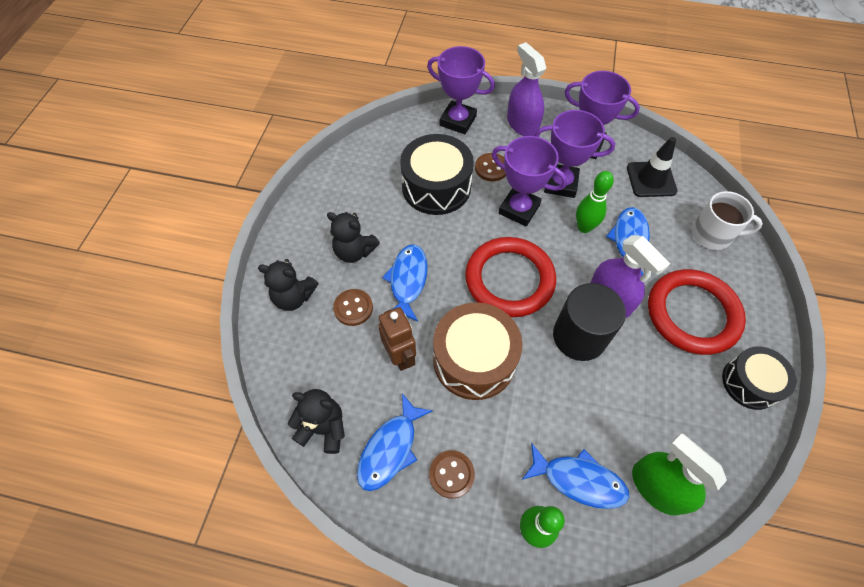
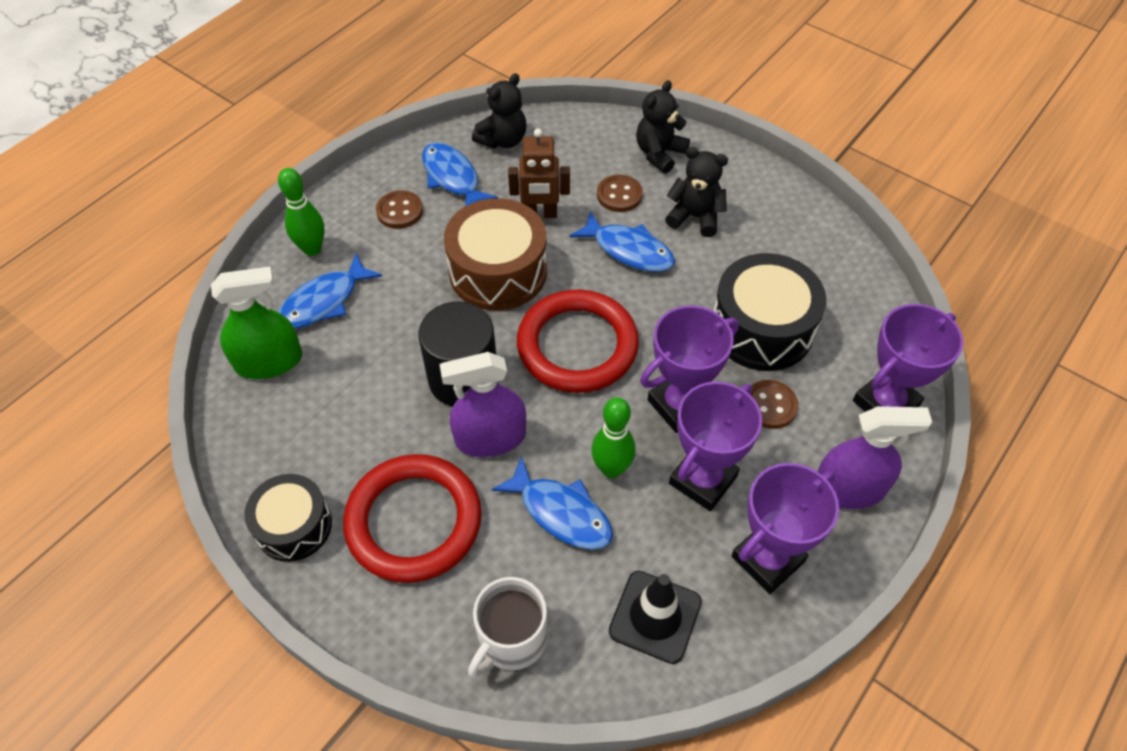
camera: 115 degrees right, 5 degrees down
(354, 251) = (695, 217): black teddy bear -> black teddy bear turned 60 degrees clockwise

